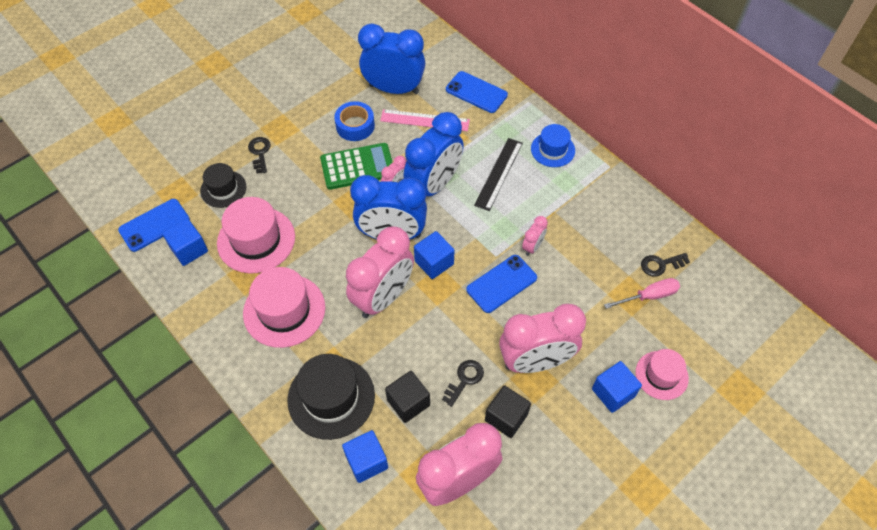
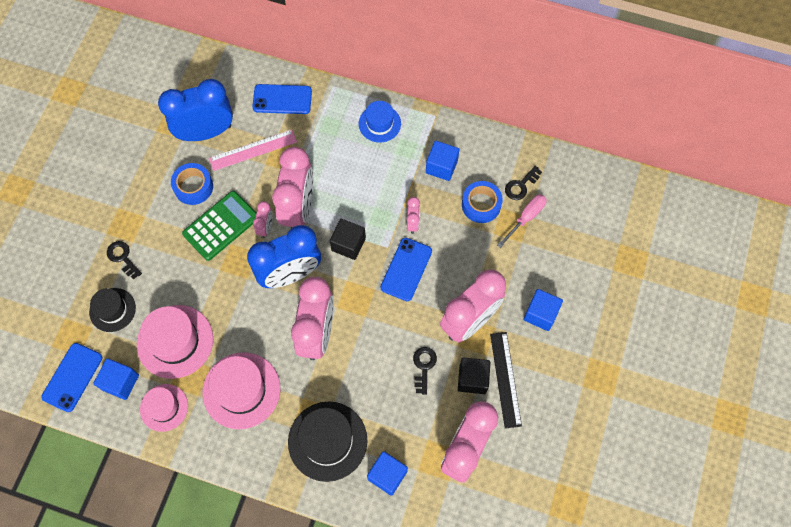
camera: 30 degrees left, 10 degrees up
(408, 402) = (391, 410): black cube -> black cube (348, 244)
(434, 185) = (298, 209): blue clock -> pink clock
(434, 262) = (340, 280): blue cube -> blue cube (441, 166)
(499, 173) = (347, 169): black ruler -> black ruler (505, 379)
(610, 263) = (481, 205): none -> blue tape
(661, 375) = (568, 280): pink hat -> pink hat (164, 407)

